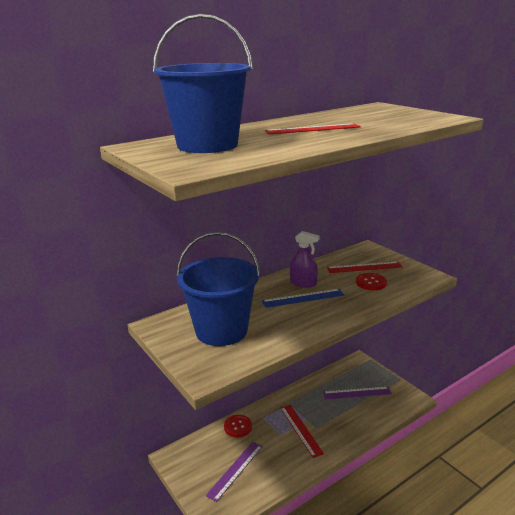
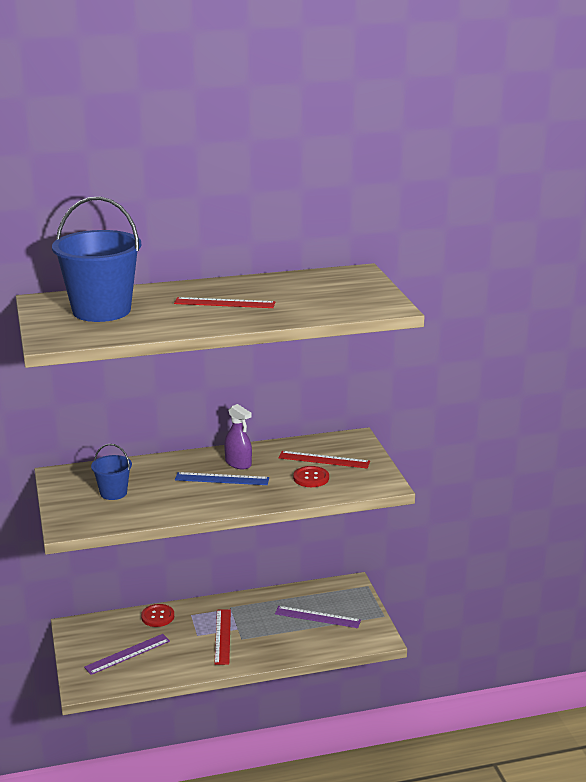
camera: 20 degrees right, 0 degrees up
(221, 331) = (113, 493): blue bucket -> blue bucket, size x0.49

